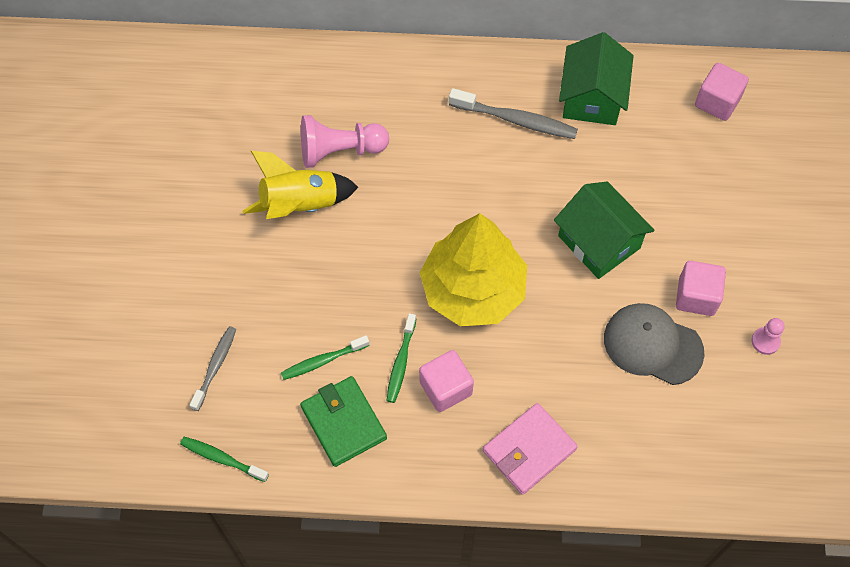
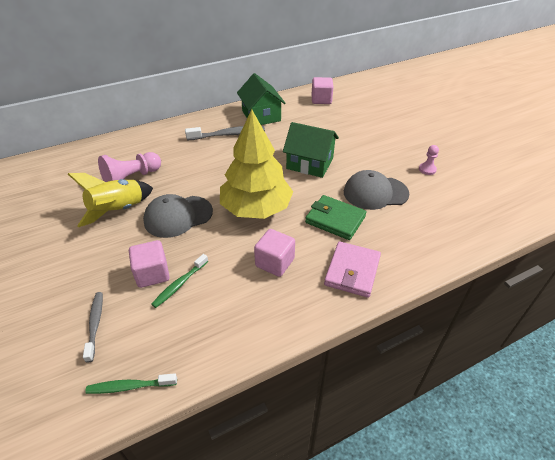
camera: 30 degrees left, 20 degrees down
(343, 422) = (217, 314): green wallet -> green wallet (335, 219)
(368, 253) = (178, 216): none -> grey cap
(401, 362) = (235, 262): green toothbrush -> none
(696, 296) = (377, 166): pink cube -> pink cube (152, 274)

